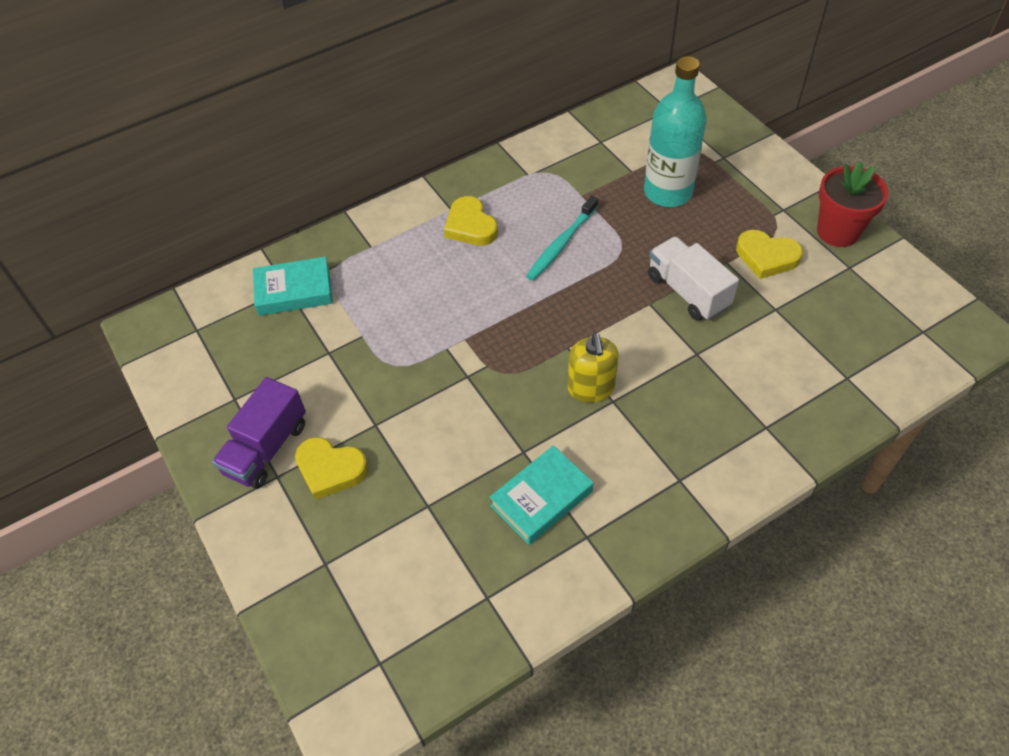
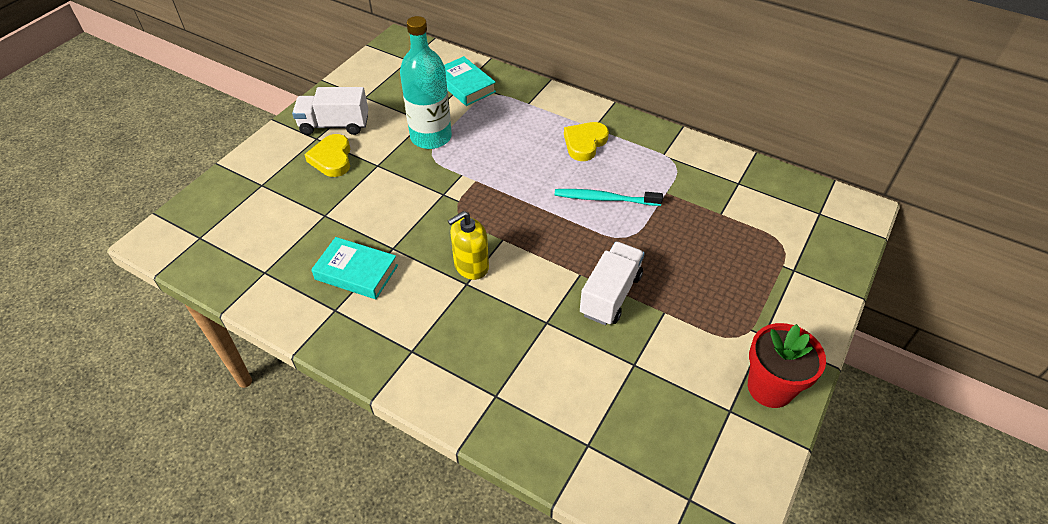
camera: 60 degrees right, 5 degrees down
(266, 448) = (334, 125): purple truck -> white truck
(668, 192) = (716, 245): turquoise bottle -> turquoise bottle (431, 137)
(766, 257) = (693, 339): yellow heart -> none

